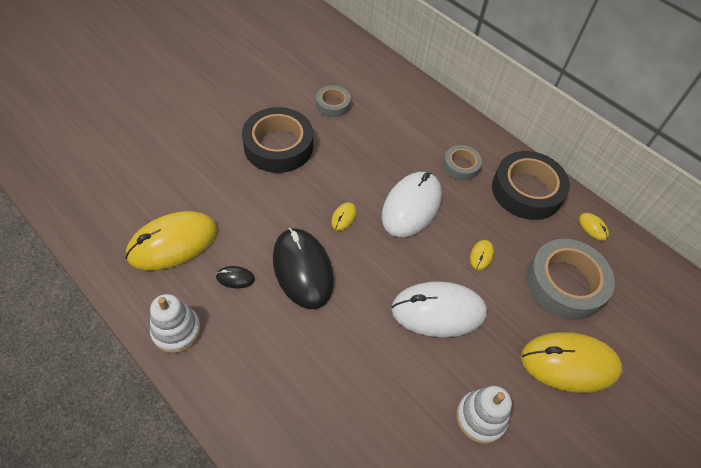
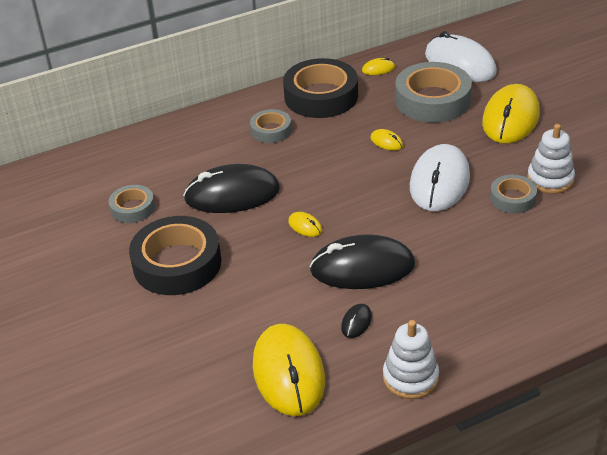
camera: 65 degrees left, 15 degrees down
(368, 159) = (232, 194): none -> black mouse
(411, 206) = (310, 175): white mouse -> white mouse (460, 63)
(436, 383) = (512, 198): none -> grey tape

